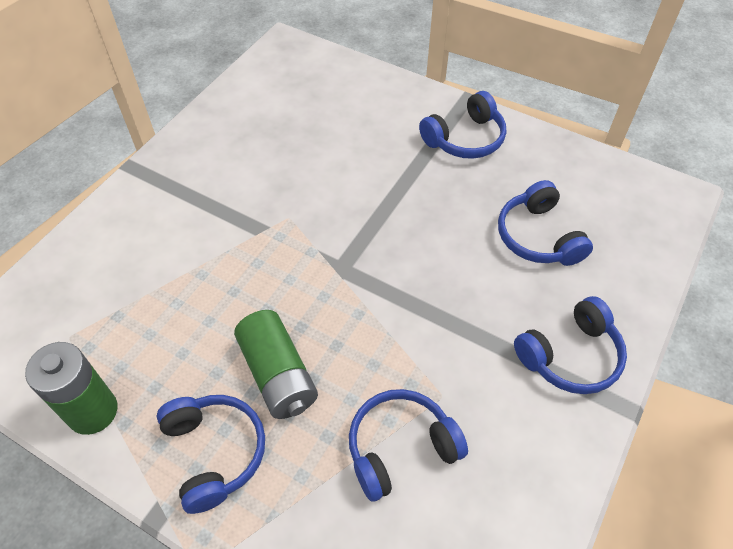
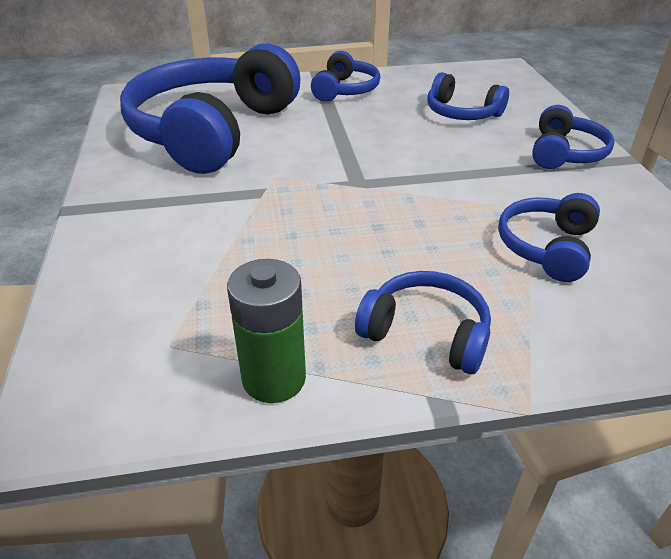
camera: 40 degrees left, 15 degrees down
(278, 375) = (403, 260): green battery -> none
(299, 132) = (213, 131): none -> blue headphones

